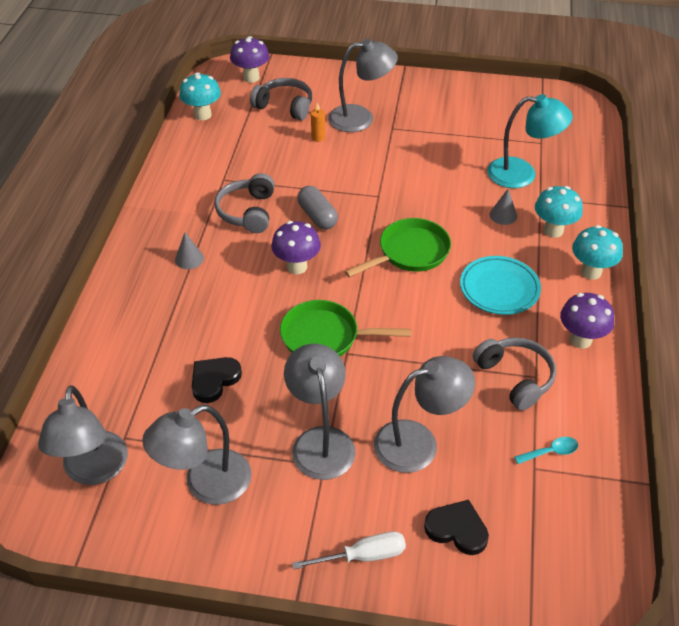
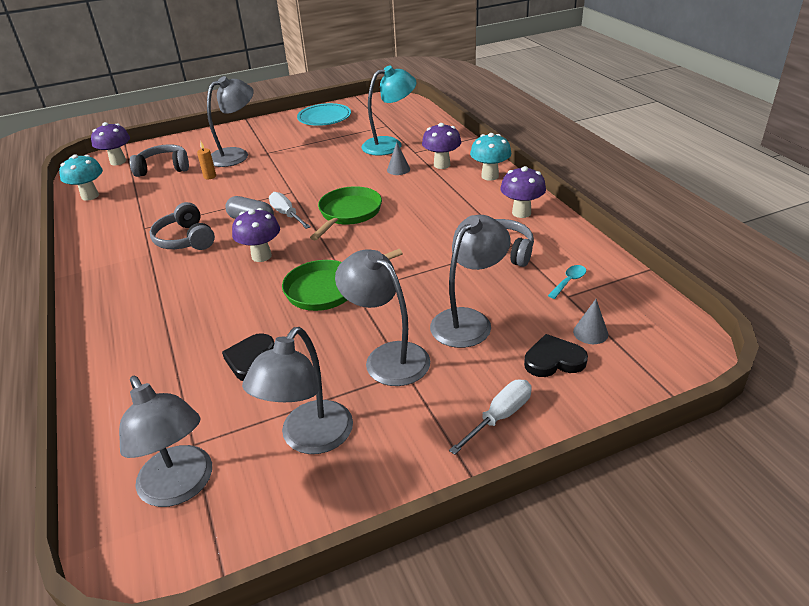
camera: 30 degrees left, 10 degrees down
(189, 259) = (154, 288): grey cone -> grey cone (590, 333)
(353, 225) = (287, 214): none -> white screwdriver
(499, 289) = (436, 208): turquoise plate -> turquoise plate (324, 118)
(553, 230) = (442, 165): turquoise mushroom -> purple mushroom

